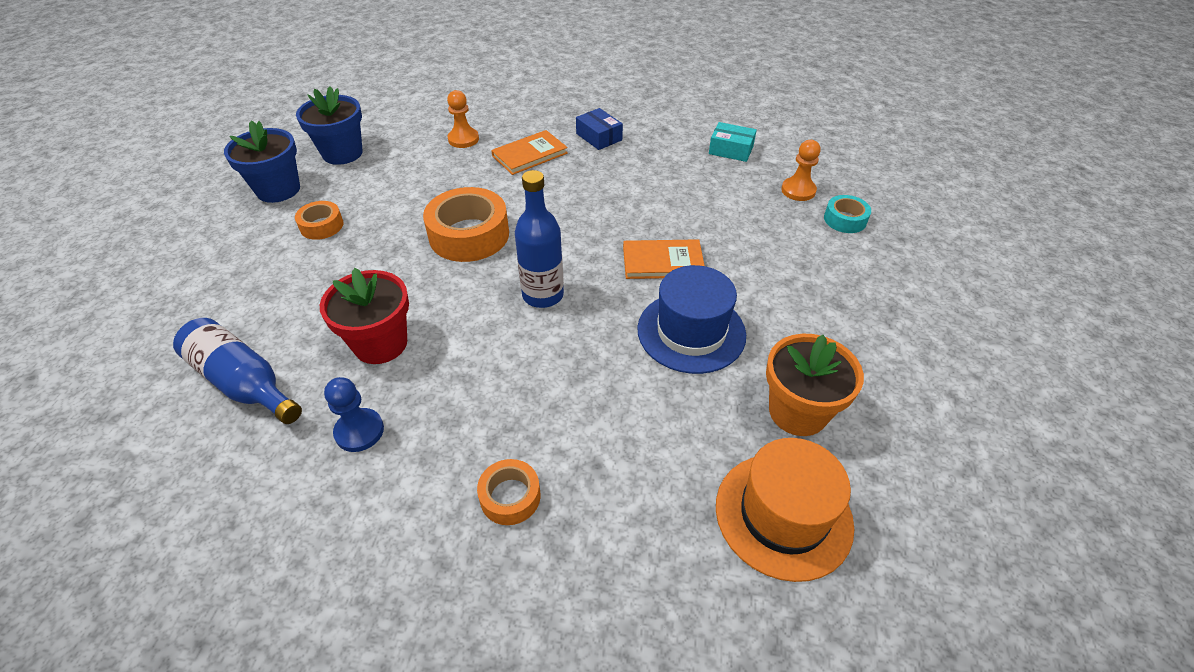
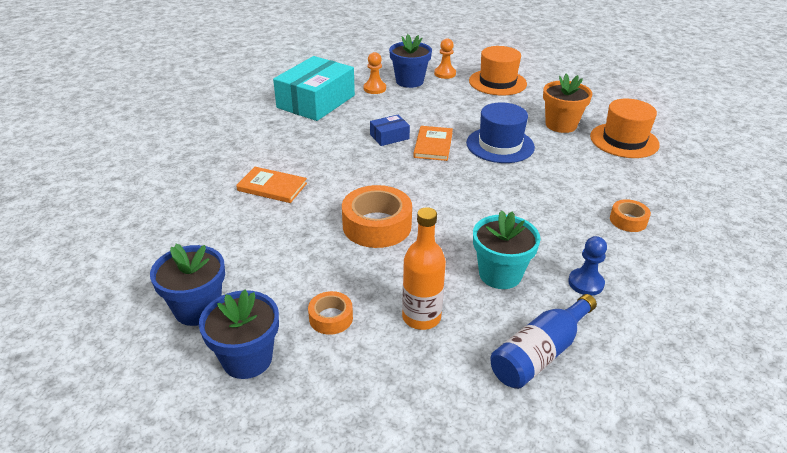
camera: 80 degrees left, 10 degrees down
(314, 285) = (421, 317): none -> orange bottle
(380, 344) = (500, 274): red flower pot -> turquoise flower pot
(463, 139) = (222, 223): orange pawn -> orange pawn (445, 74)
(529, 154) = (272, 187): orange book -> orange book turned 45 degrees counterclockwise
(543, 295) = (457, 195): blue bottle -> none
(599, 137) = (265, 151): blue box -> blue box (389, 137)
(731, 150) = (316, 101): turquoise box -> turquoise box, size x2.18
(845, 220) = (409, 81): turquoise tape -> blue flower pot
(914, 320) = (497, 82): none -> orange hat

